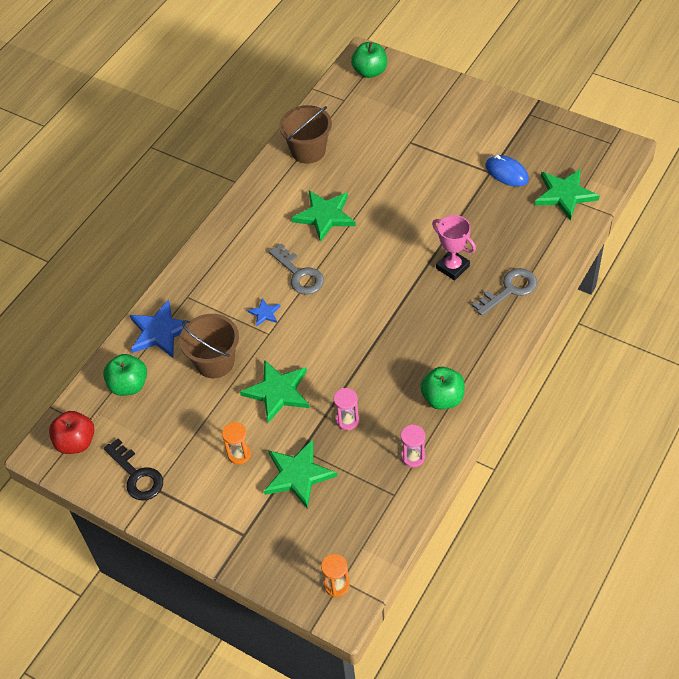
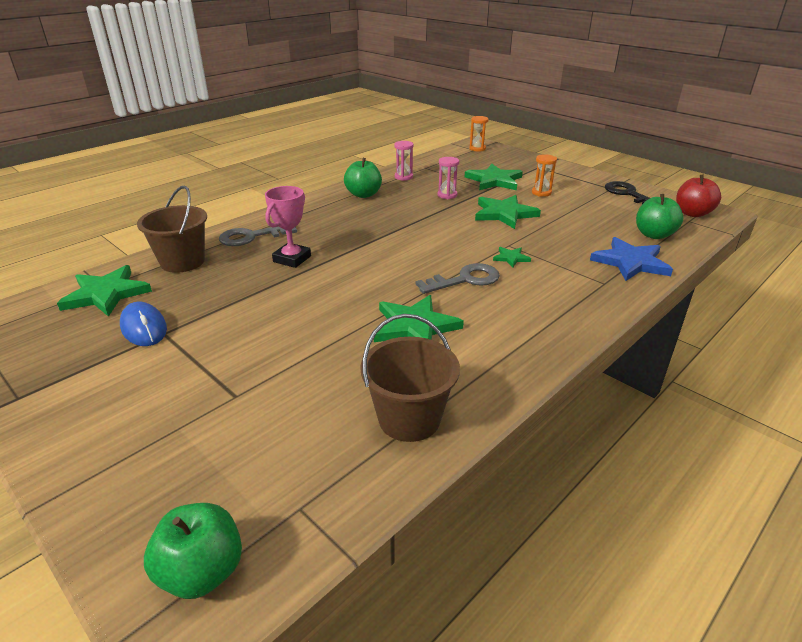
camera: 170 degrees left, 20 degrees down
(215, 362) = (566, 236): brown bucket -> brown bucket (182, 261)
(264, 313) = (511, 258): blue star -> green star
(299, 274) = (465, 280): grey key -> grey key turned 90 degrees clockwise
(452, 267) = (292, 259): pink trophy -> pink trophy turned 60 degrees clockwise

